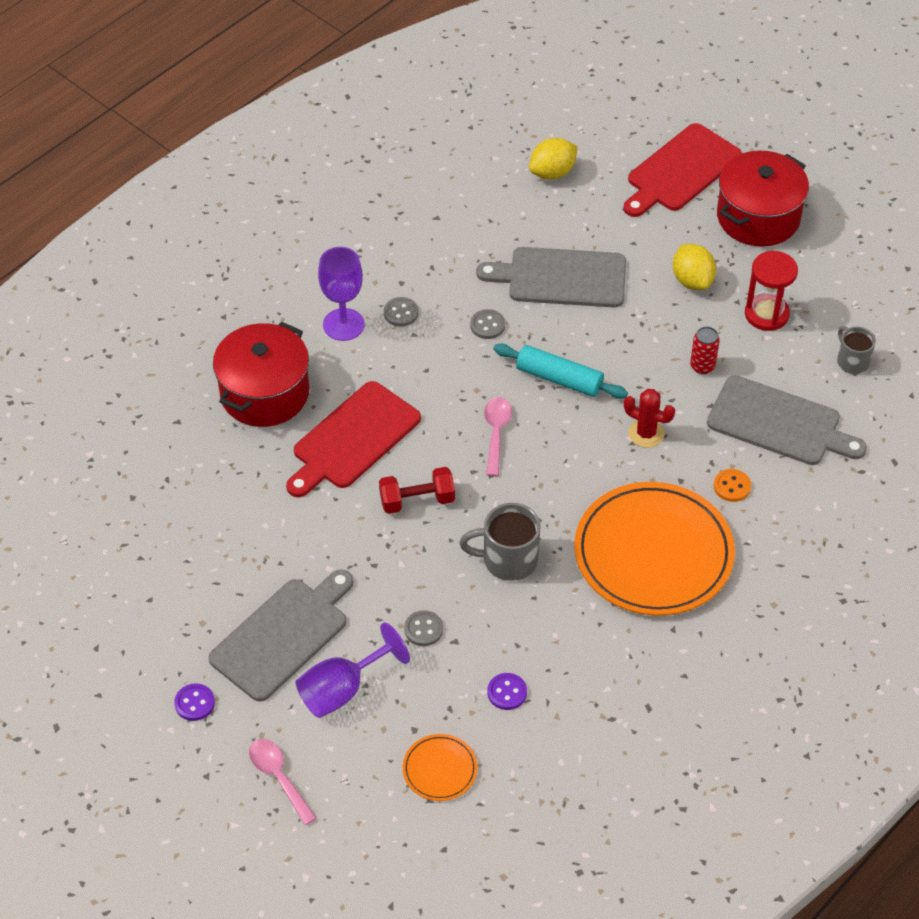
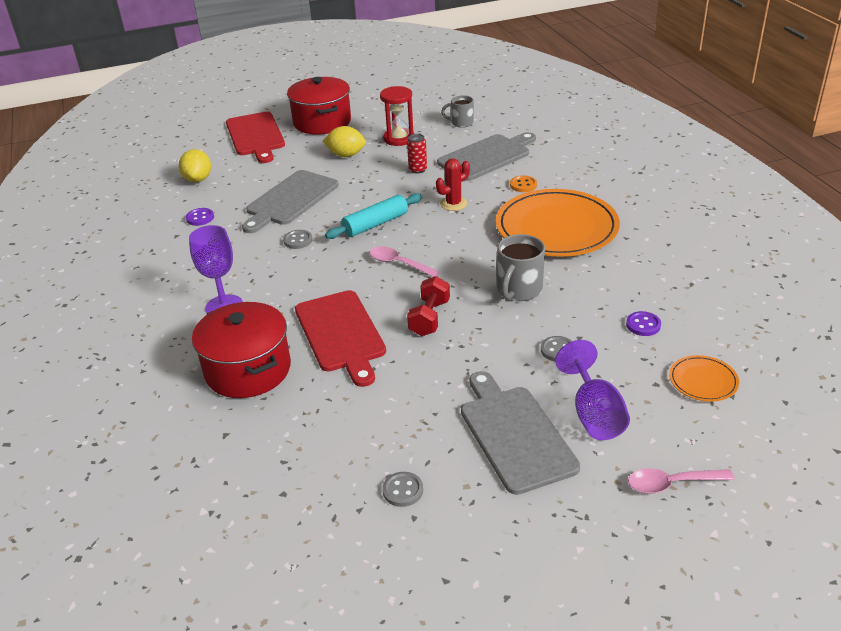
camera: 60 degrees left, 15 degrees down
(194, 703) = (557, 520): purple button -> purple button (200, 218)
(401, 313) = (244, 276): grey button -> grey button (403, 490)

